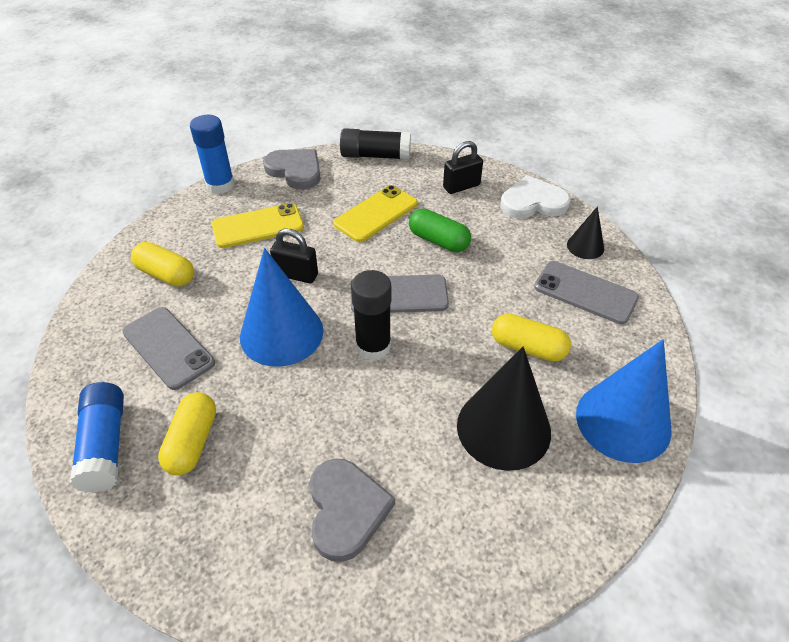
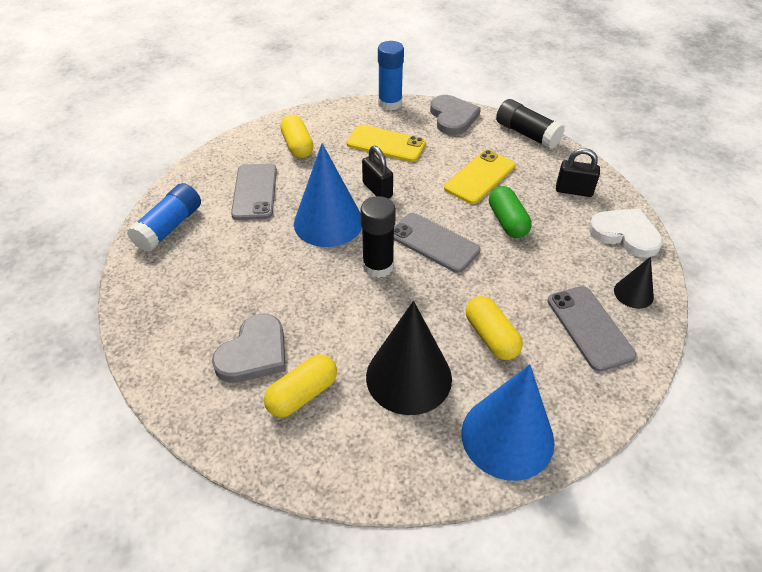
camera: 40 degrees right, 0 degrees up
(192, 442) = (213, 255): yellow capsule -> yellow capsule (302, 394)
(376, 214) = (480, 177): yellow phone -> yellow phone turned 45 degrees counterclockwise

